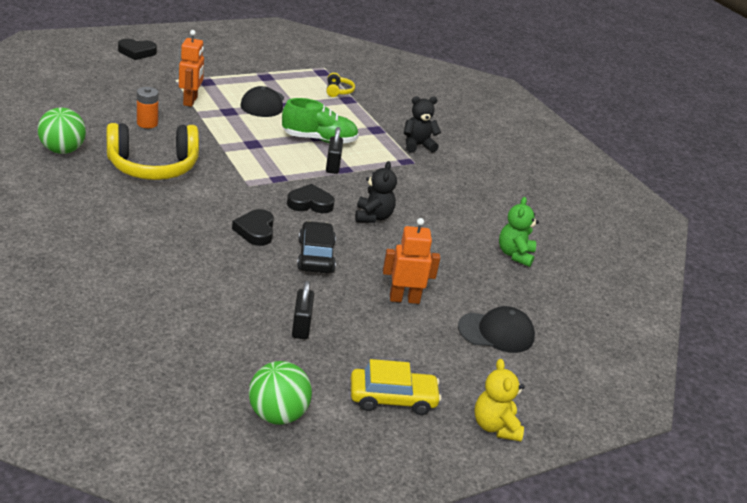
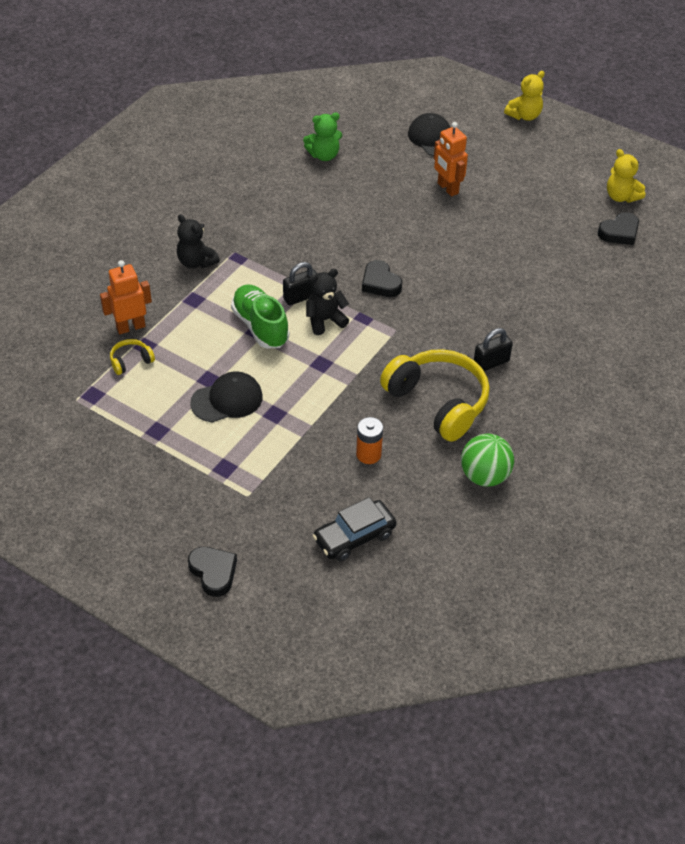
camera: 115 degrees left, 15 degrees up
(190, 101) = (285, 453): orange robot -> orange robot (130, 327)
(255, 231) = (456, 293): black heart -> black heart (619, 232)
(277, 415) = (621, 197): green ball -> yellow teddy bear
(301, 326) = (535, 221): black padlock -> black padlock (491, 363)
(315, 256) = (449, 248): black car -> black car (354, 537)
(373, 217) = (358, 242): black teddy bear -> black teddy bear (325, 320)
(392, 398) = (551, 159): yellow car -> none

